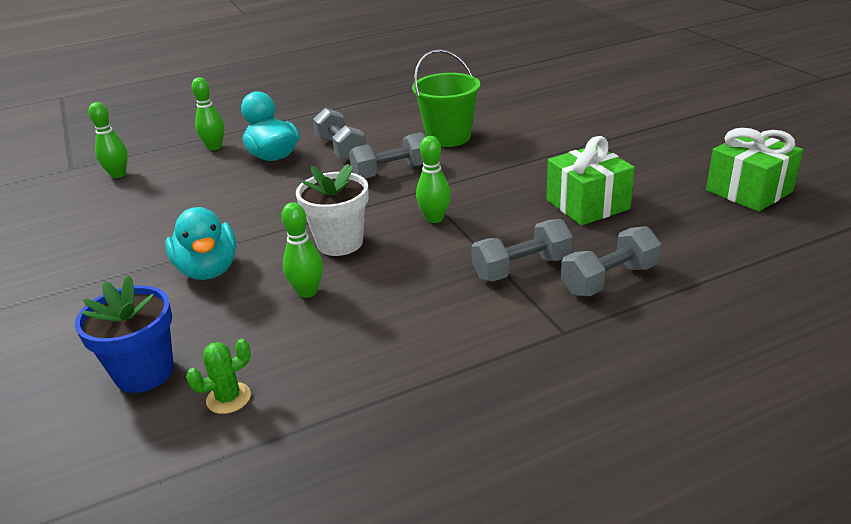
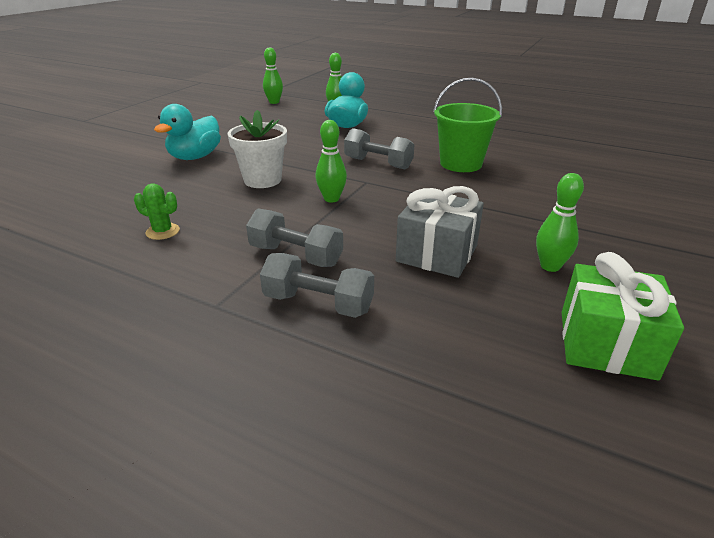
camera: 50 degrees right, 0 degrees up
(144, 372) = (79, 179): blue flower pot -> none
(228, 398) = (64, 209): green cactus -> green cactus (162, 231)
(307, 292) = (194, 191): green bowling pin -> green bowling pin (550, 266)
(341, 149) = (386, 139): grey dumbbell -> none
(587, 204) = (437, 254): green gift -> grey gift

